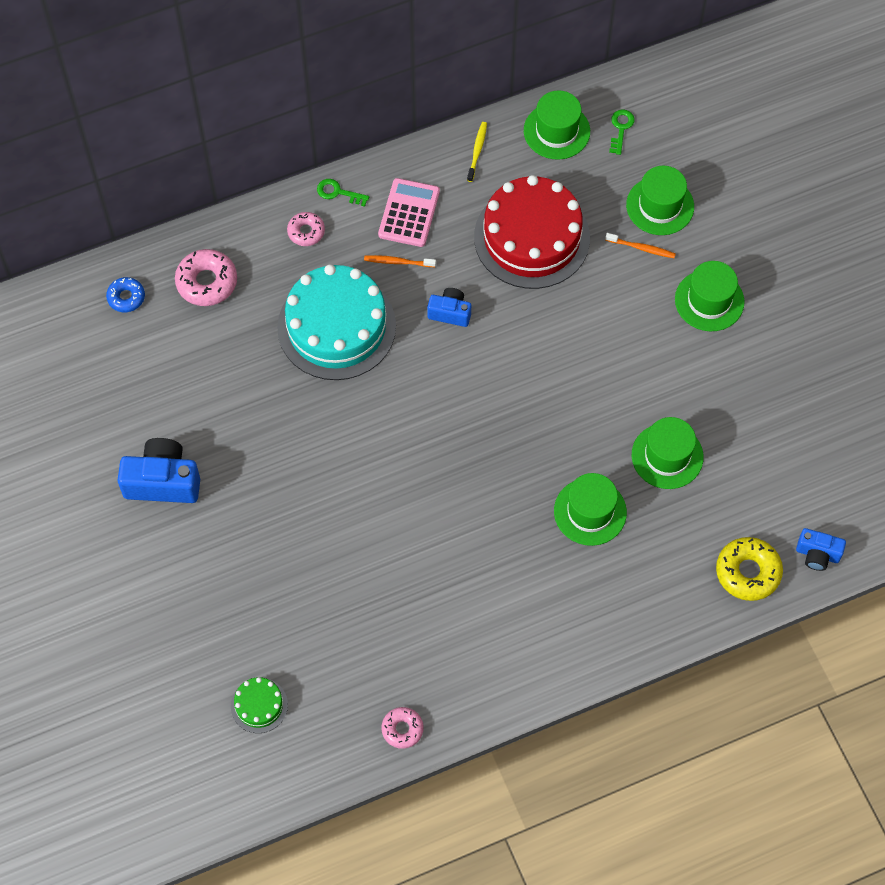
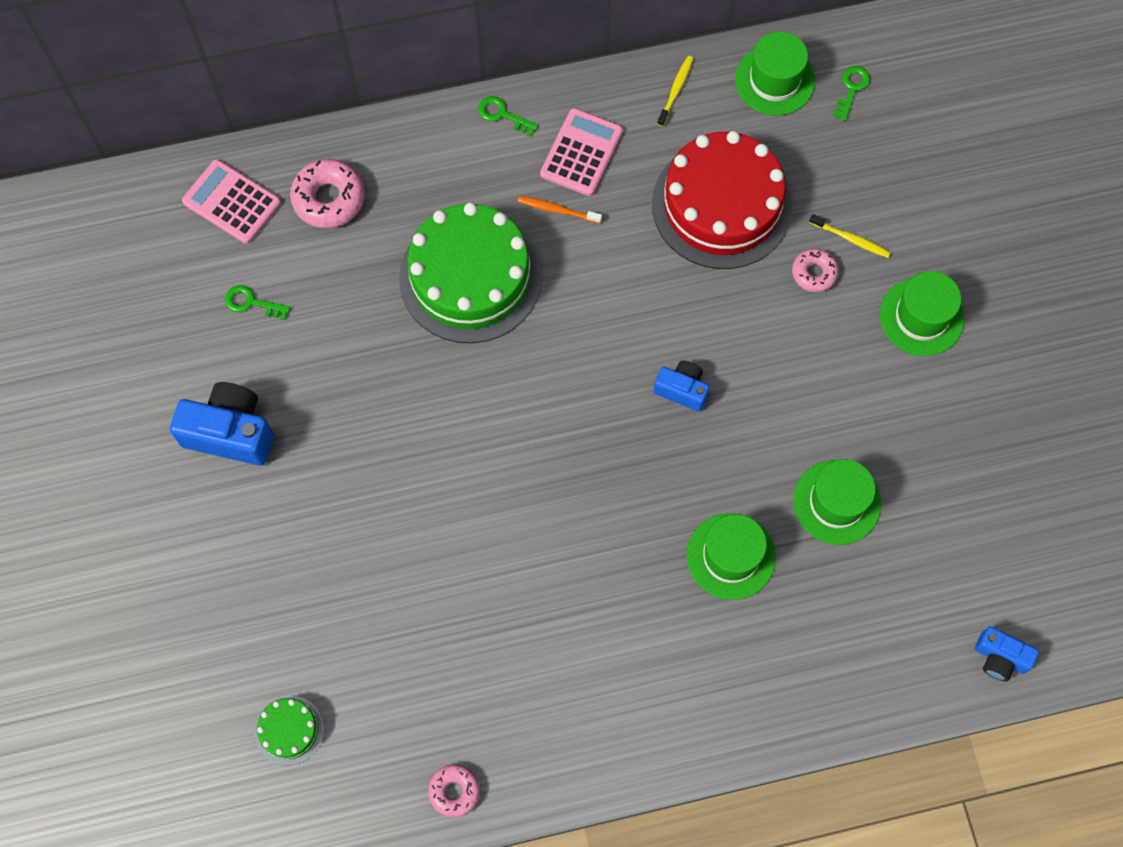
camera: 10 degrees right, 5 degrees up
(126, 297) = (232, 202): blue donut -> pink calculator
(159, 375) = (251, 303): none -> green key
(306, 232) = (456, 156): pink donut -> pink donut (814, 273)
(336, 326) = (470, 277): turquoise cake -> green cake
(450, 313) = (607, 282): blue camera -> blue camera (682, 390)
(642, 248) = (851, 239): orange toothbrush -> yellow toothbrush
(660, 206) = (882, 190): green hat -> none
(748, 572) = (910, 666): yellow donut -> none

